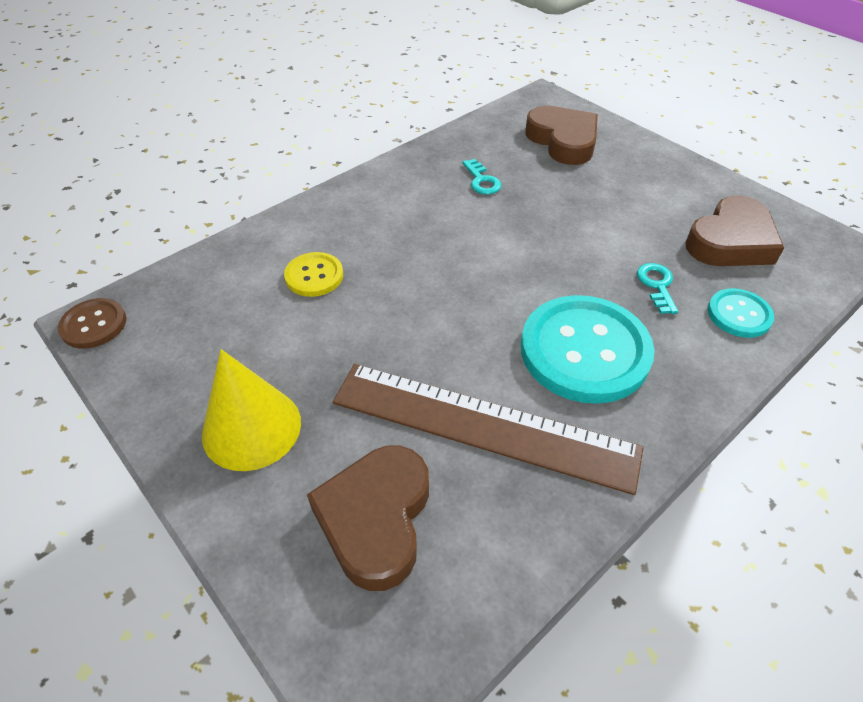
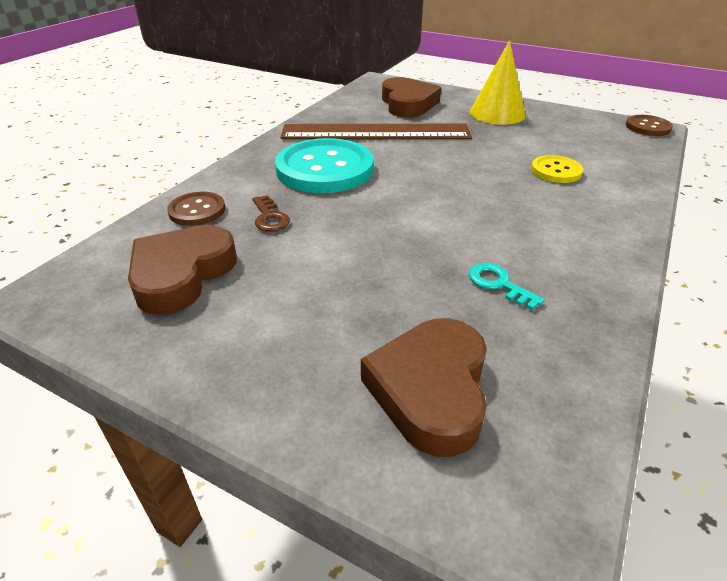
camera: 160 degrees right, 10 degrees down
(563, 141) = (430, 389): brown heart -> brown heart turned 60 degrees clockwise
(657, 285) = (269, 217): turquoise key -> brown key
(739, 314) = (197, 210): turquoise button -> brown button

